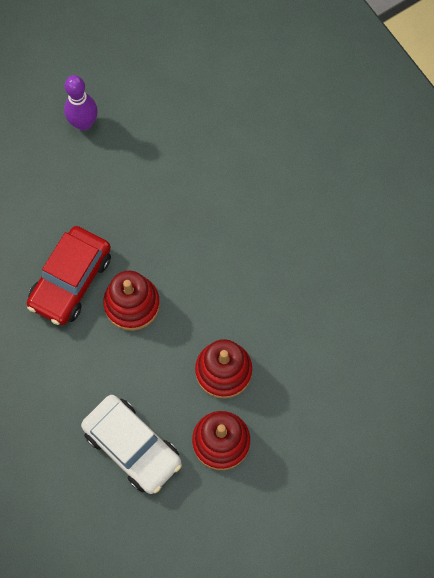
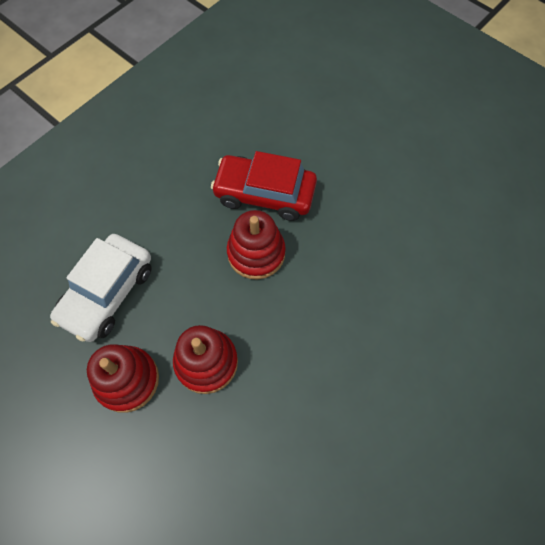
camera: 75 degrees right, 5 degrees down
(84, 123) = (428, 162): purple bowling pin -> none

